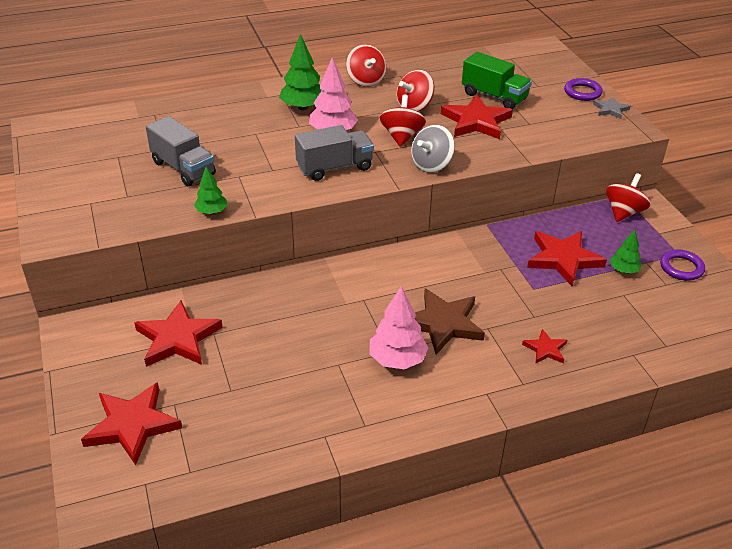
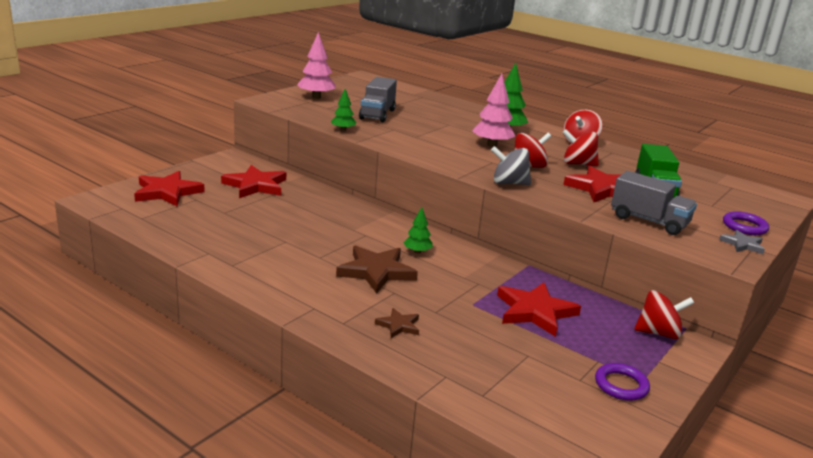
camera: 55 degrees right, 15 degrees down
(334, 167) = (449, 153): grey truck -> grey truck (649, 221)
(397, 360) = (313, 262): pink tree -> pink tree (316, 97)
(545, 349) = (398, 325): red star -> brown star
(623, 270) = (565, 348): green tree -> green tree (417, 252)

